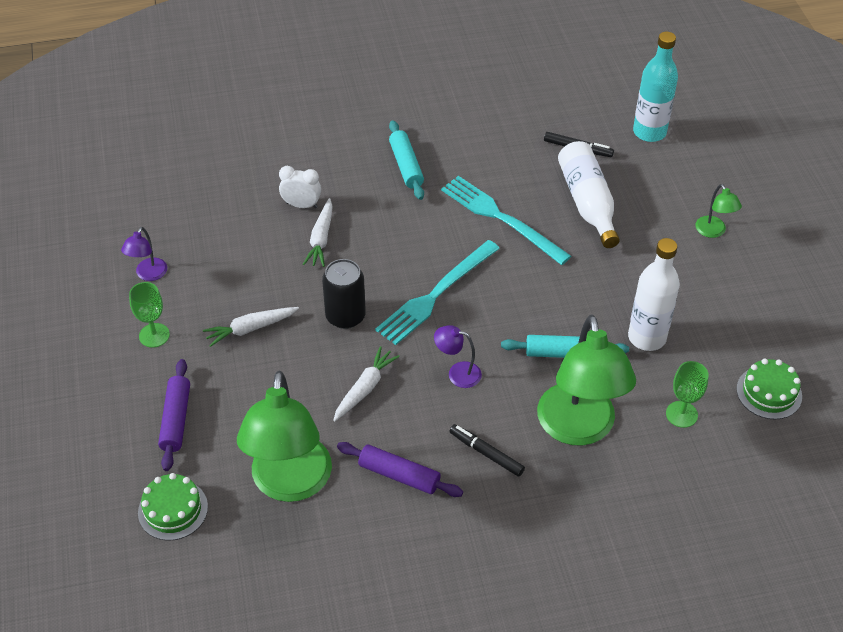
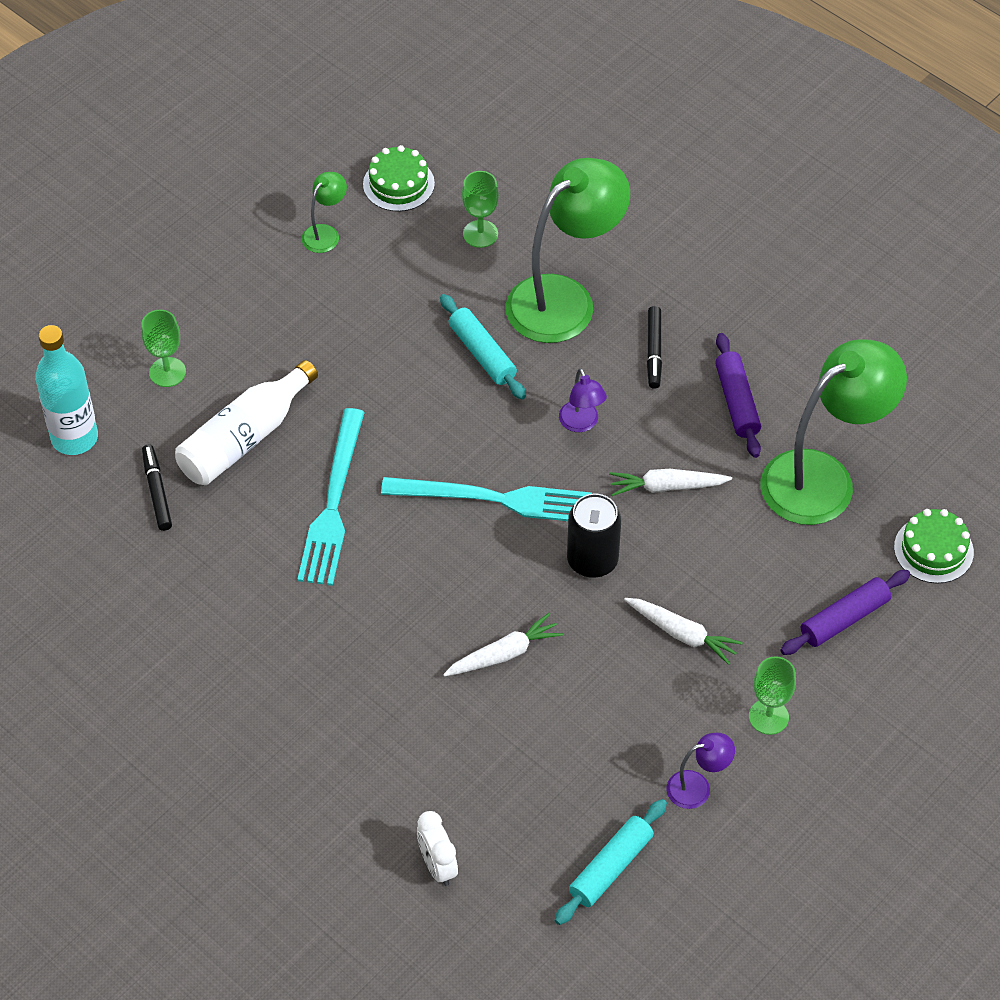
camera: 125 degrees left, 5 degrees up
(301, 205) = (468, 708): white clock -> white clock (437, 866)
(406, 166) = (318, 643): turquoise rolling pin -> turquoise rolling pin (610, 867)
(647, 337) = (405, 300): white bottle -> none
(672, 192) = (167, 372): none -> green goblet
(713, 231) = (205, 311): green lamp -> green lamp (325, 233)

